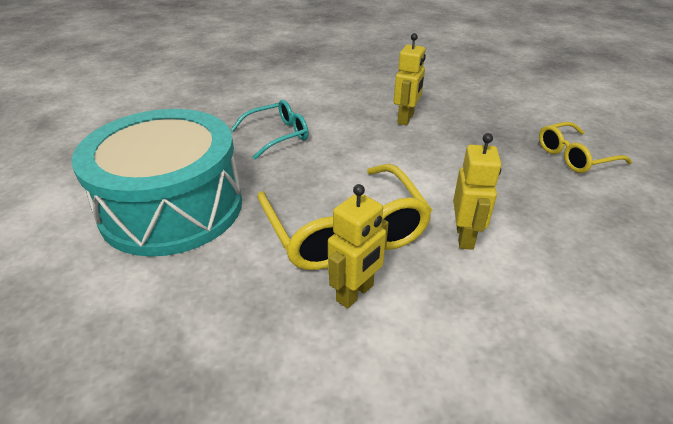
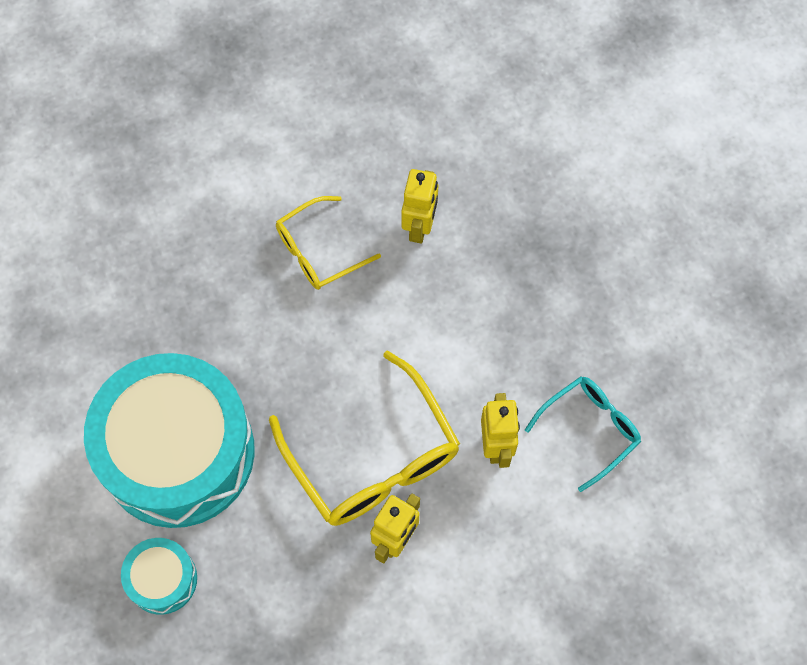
camera: 10 degrees left, 30 degrees up
(103, 293) = (162, 579): none -> turquoise drum
(277, 135) = (258, 293): turquoise glasses -> turquoise glasses (590, 429)
(574, 156) = (628, 280): yellow glasses -> yellow glasses (318, 251)

